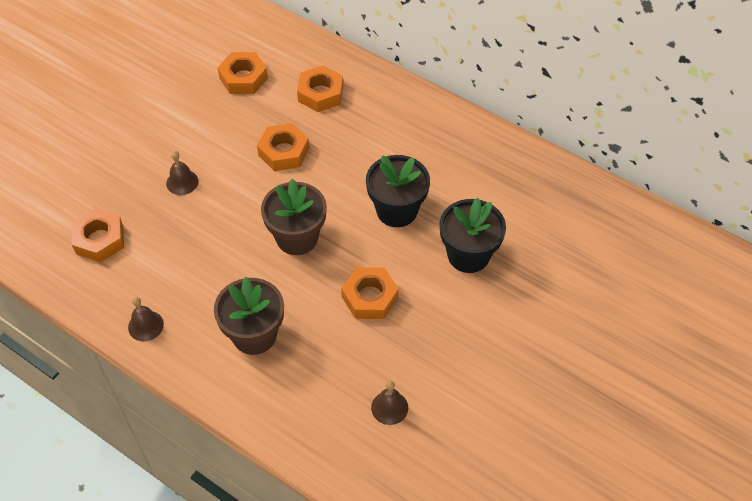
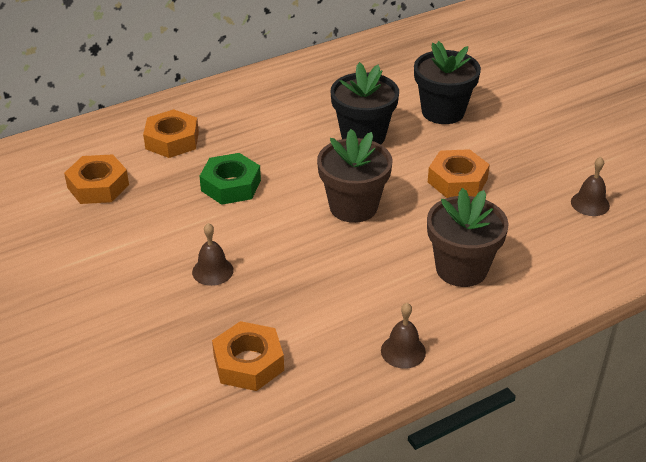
camera: 65 degrees left, 15 degrees down
(283, 152) = (231, 185): orange nut -> green nut

